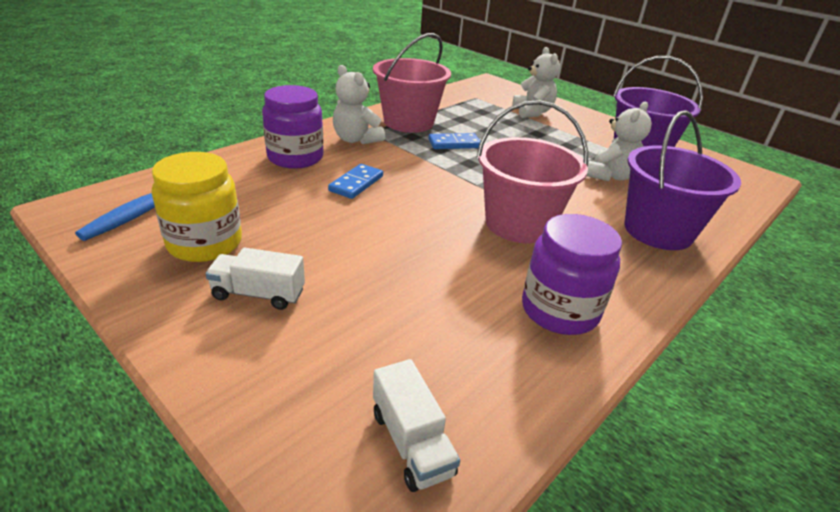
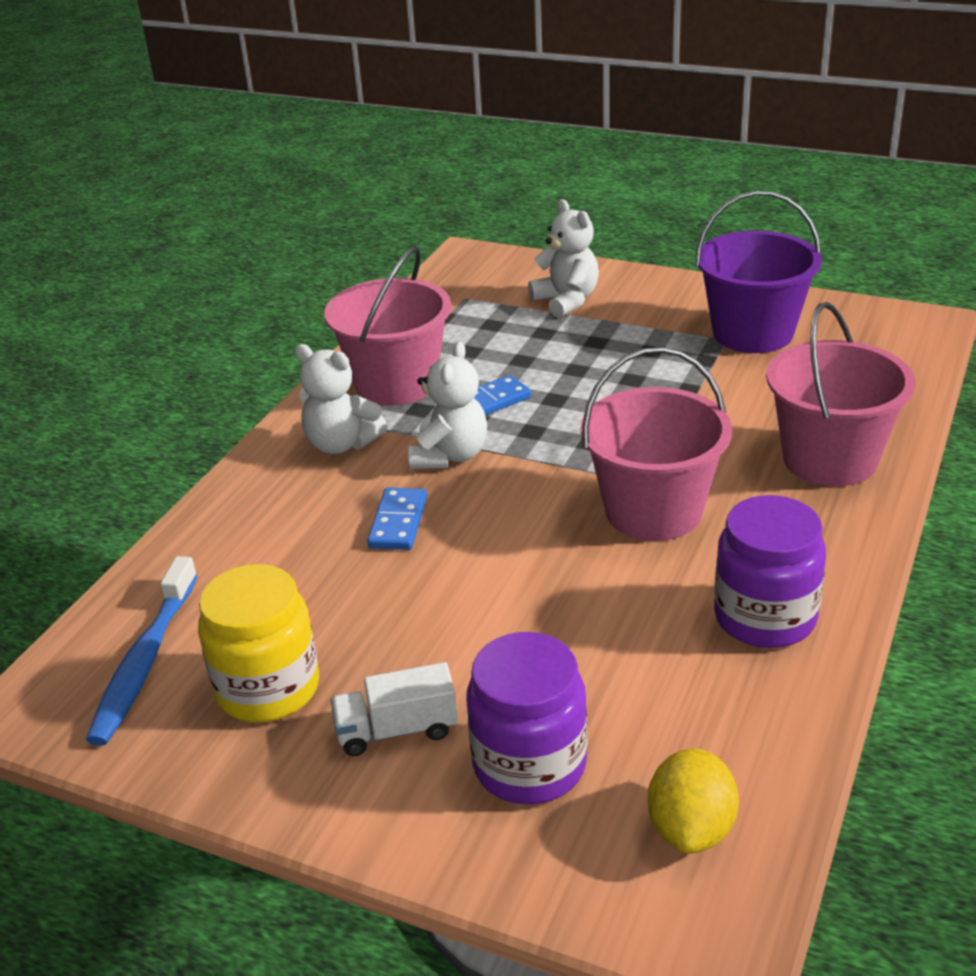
camera: 15 degrees left, 0 degrees up
(295, 157) = (277, 508): purple jar -> purple jar (529, 765)
(411, 442) = (691, 828): white truck -> yellow lemon
(610, 176) = (732, 387): white teddy bear -> white teddy bear (450, 456)
(658, 231) = (830, 459): purple bucket -> pink bucket

